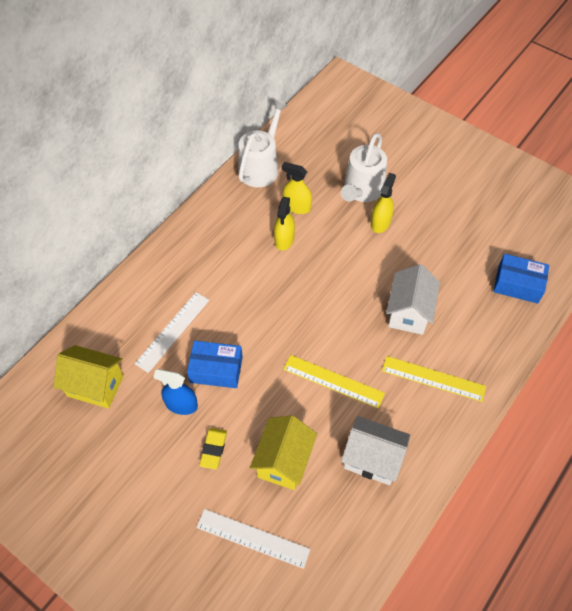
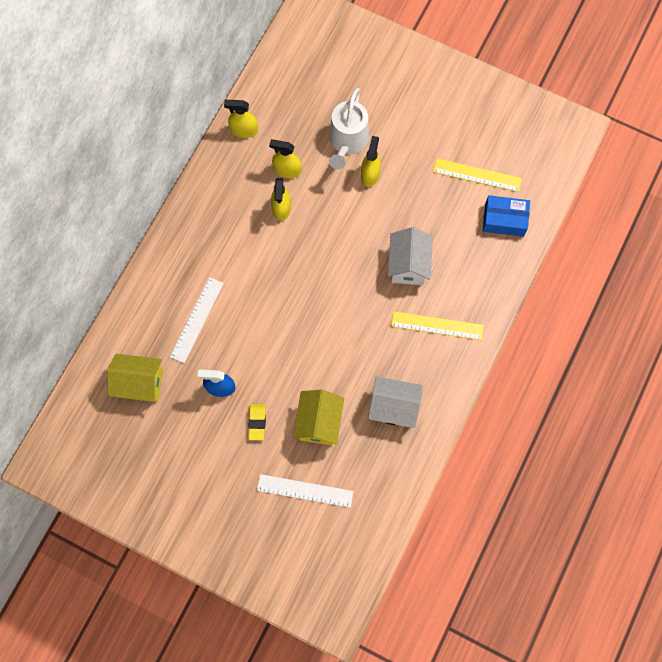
camera: 10 degrees left, 15 degrees up
(216, 369) = (244, 349): blue box -> none
(261, 167) = (244, 130): white watering can -> yellow spray bottle
(333, 381) = (350, 343): yellow ruler -> yellow ruler (477, 175)

